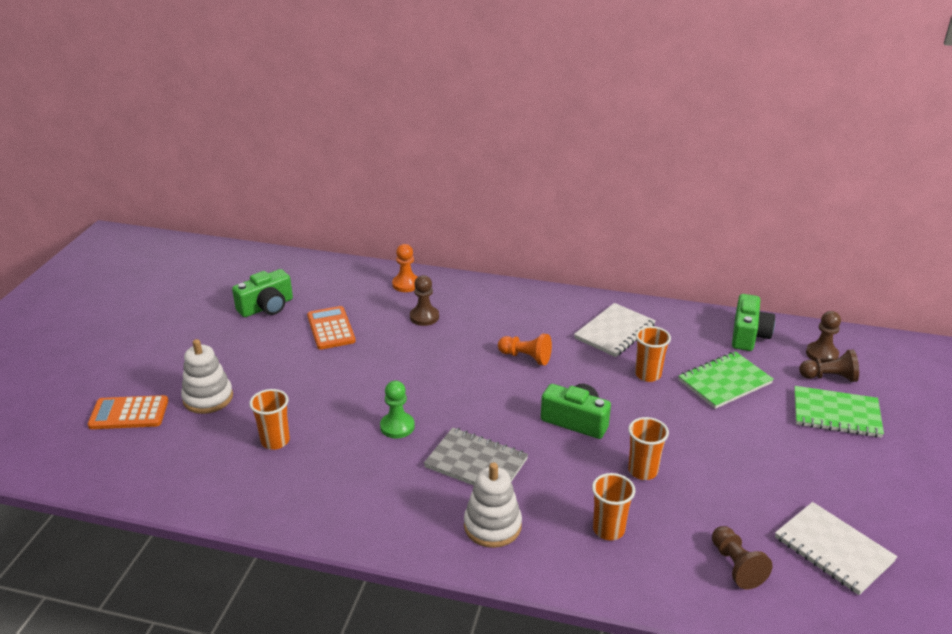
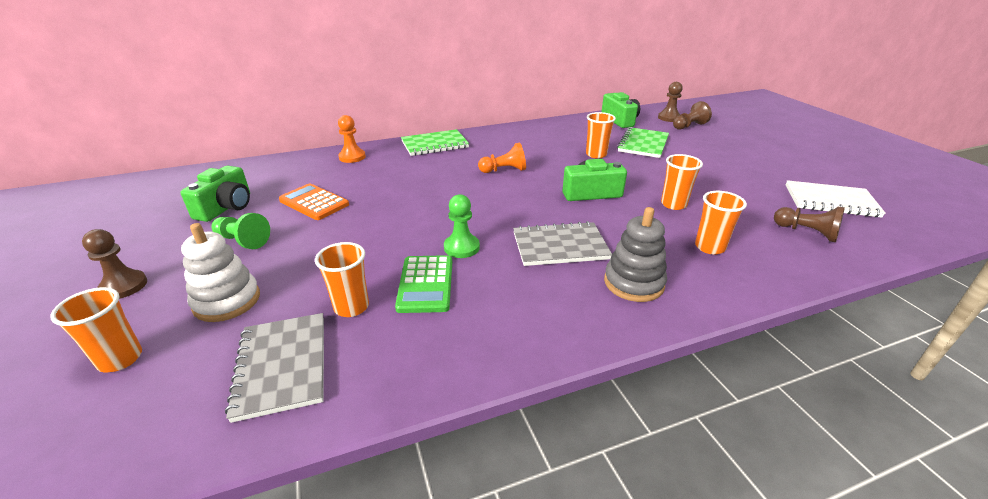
camera: 35 degrees left, 0 degrees up
(129, 413) = (120, 359): orange calculator -> orange cup
(203, 463) = (282, 366): none -> grey notebook
(254, 347) = (243, 241): none -> green pawn
(338, 447) = (425, 284): none -> green calculator
(424, 317) = (393, 171): brown pawn -> brown pawn (124, 286)
(492, 526) = (633, 283): white stacking toy -> grey stacking toy
(614, 332) = (543, 140): white notebook -> none
(836, 414) = (719, 140): green notebook -> green notebook (435, 144)

